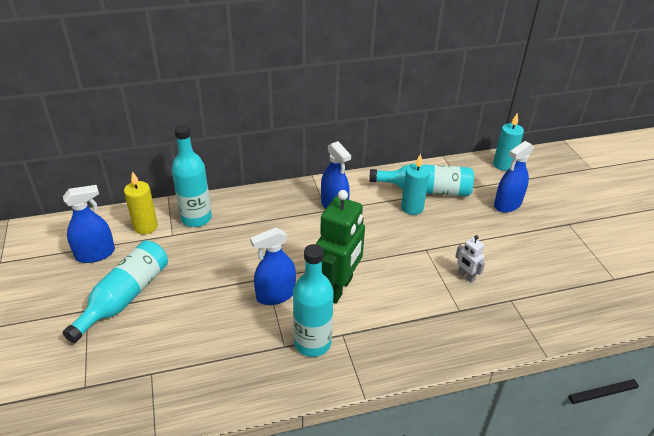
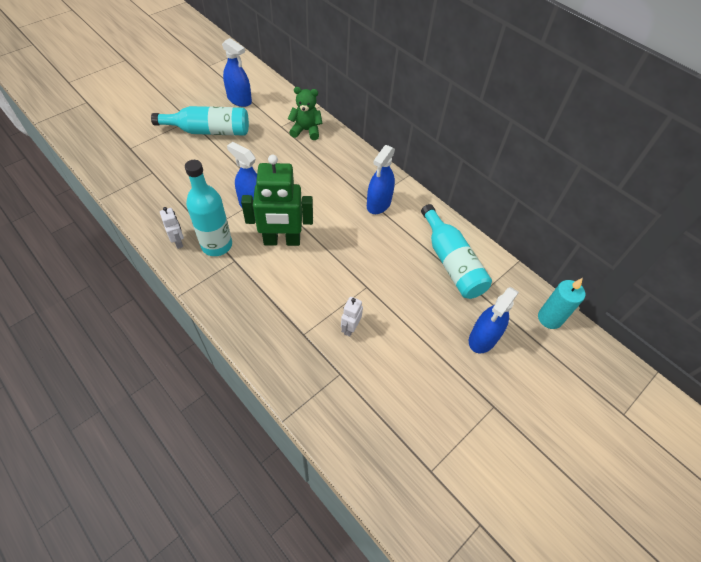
camera: 60 degrees right, 15 degrees up
(145, 227) = (280, 110): yellow candle -> none
(196, 218) = (306, 130): turquoise bottle -> green teddy bear
(286, 377) = (178, 242): none -> white robot
(412, 208) = (417, 259): turquoise candle -> none
(507, 204) = (483, 338): blue spray bottle -> blue spray bottle turned 75 degrees counterclockwise

